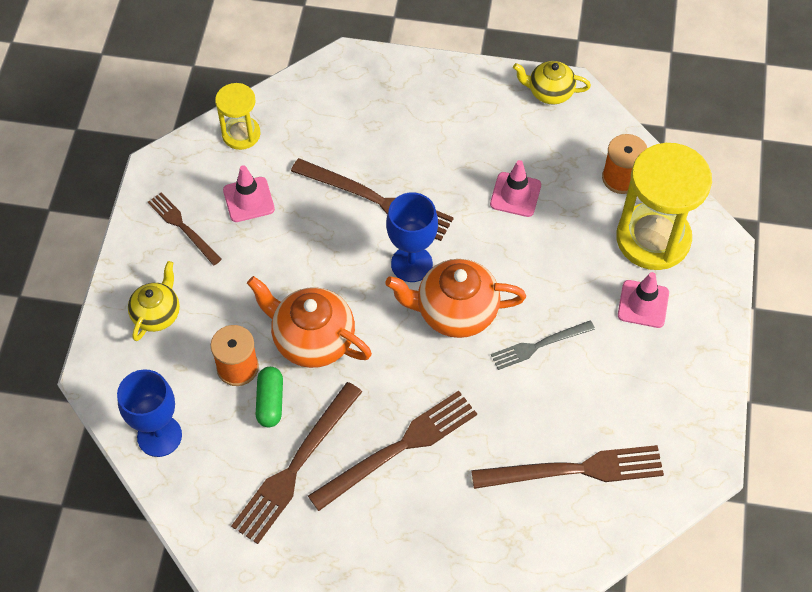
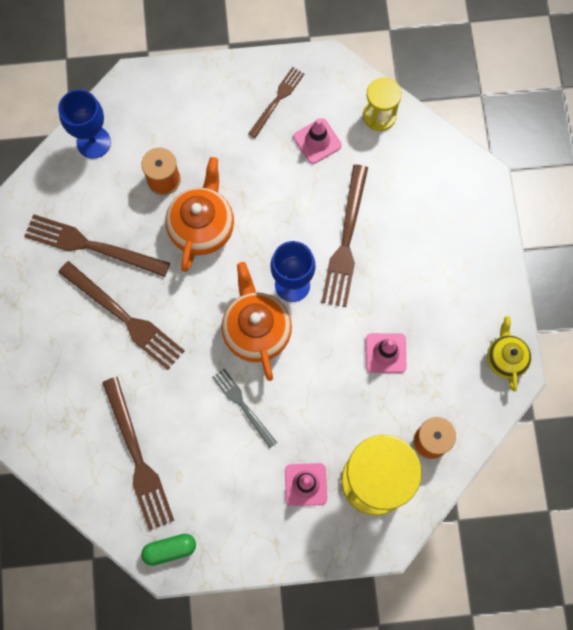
camera: 75 degrees right, 15 degrees up
(157, 314) = (194, 107): yellow teapot -> none
(270, 402) = (140, 212): green capsule -> green capsule (169, 549)

